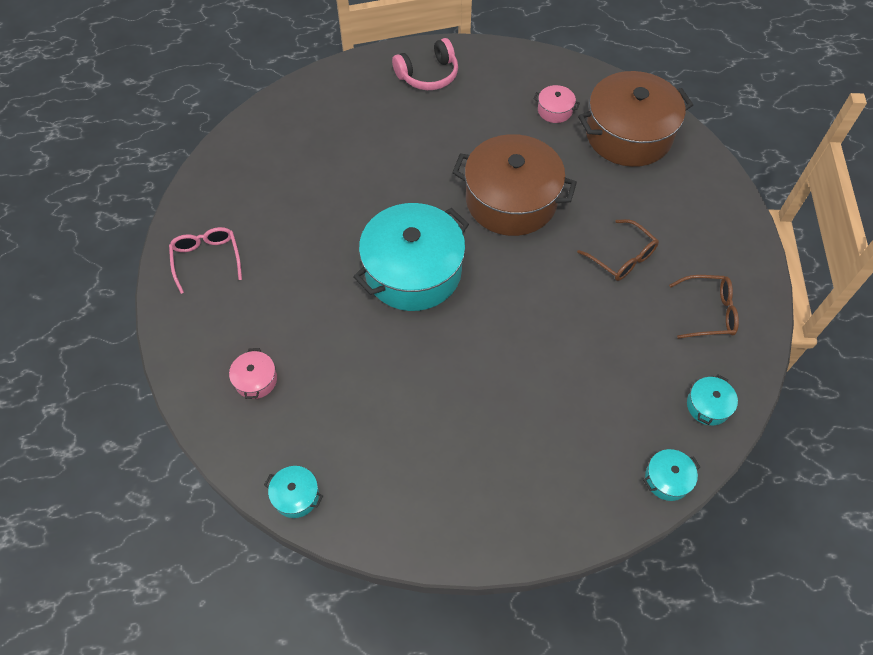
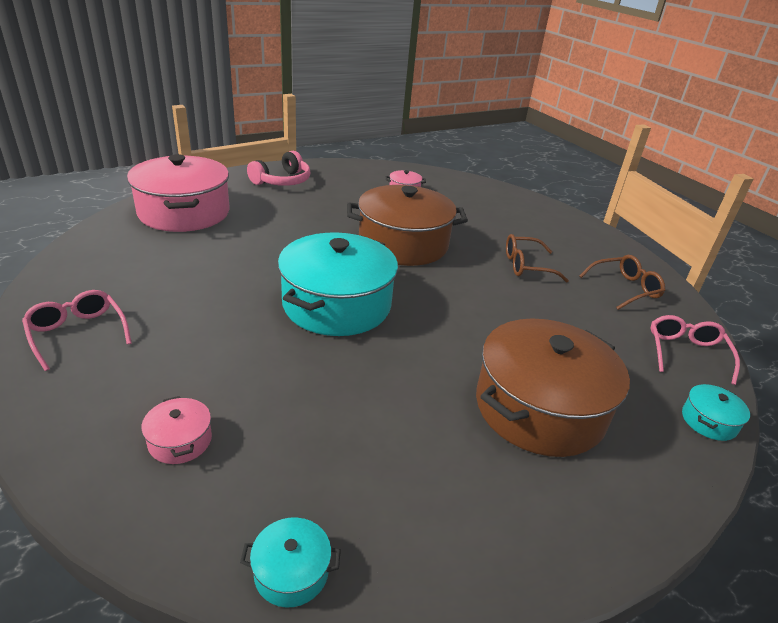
camera: 25 degrees left, 25 degrees down
(318, 115) = (184, 212): none -> pink pot
(622, 258) = (526, 266): brown glasses -> brown glasses turned 150 degrees clockwise
(628, 135) = (472, 197): brown pot -> brown pot (539, 408)
(708, 406) = (686, 353): turquoise pot -> pink glasses

